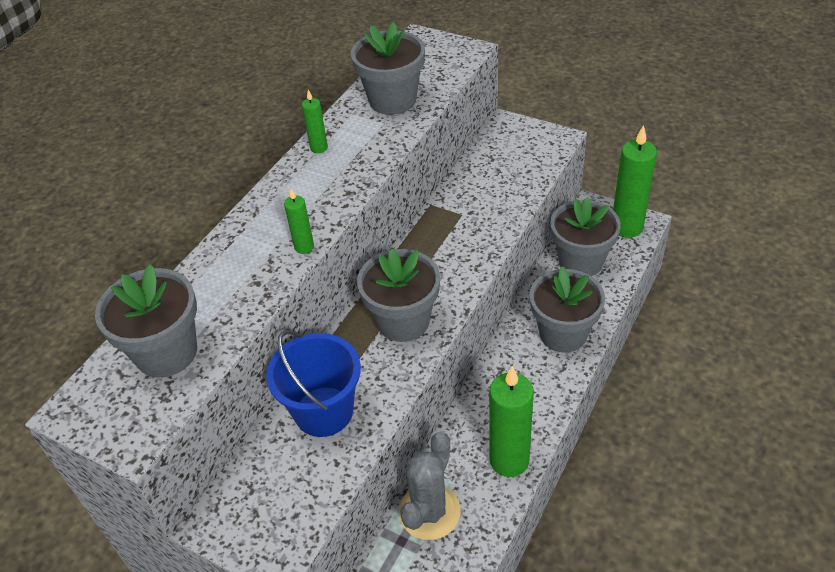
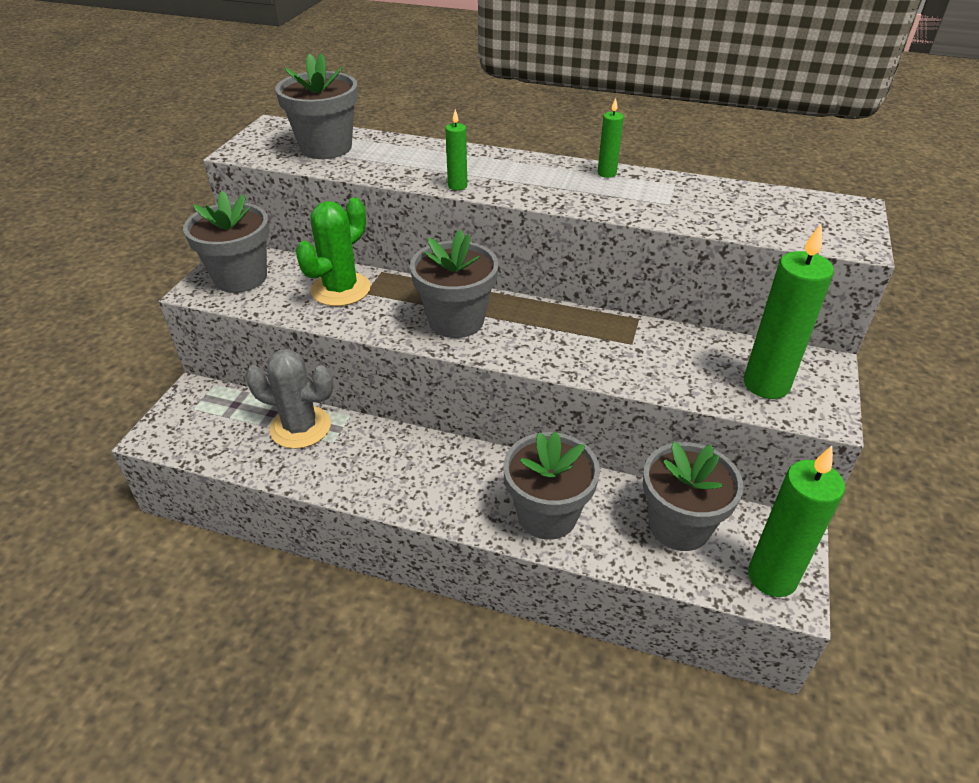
camera: 75 degrees right, 5 degrees down
(323, 411) = (340, 289): blue bucket -> green cactus
(392, 100) = (714, 204): grey flower pot -> grey flower pot (240, 277)
(509, 460) = (360, 480): green candle -> green candle (766, 384)

